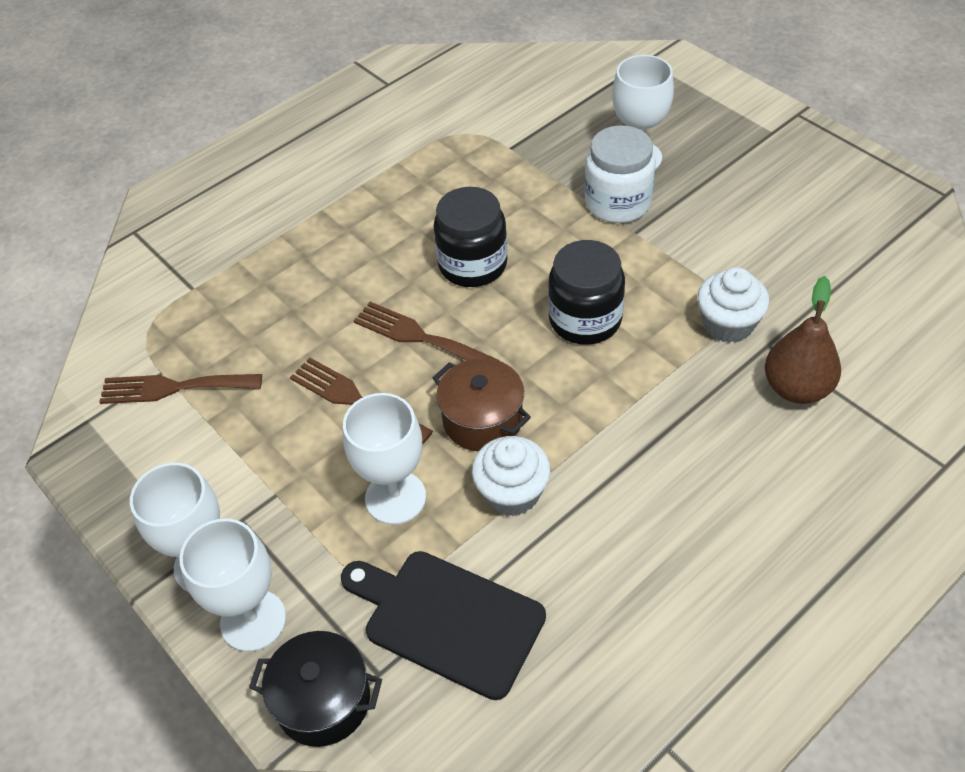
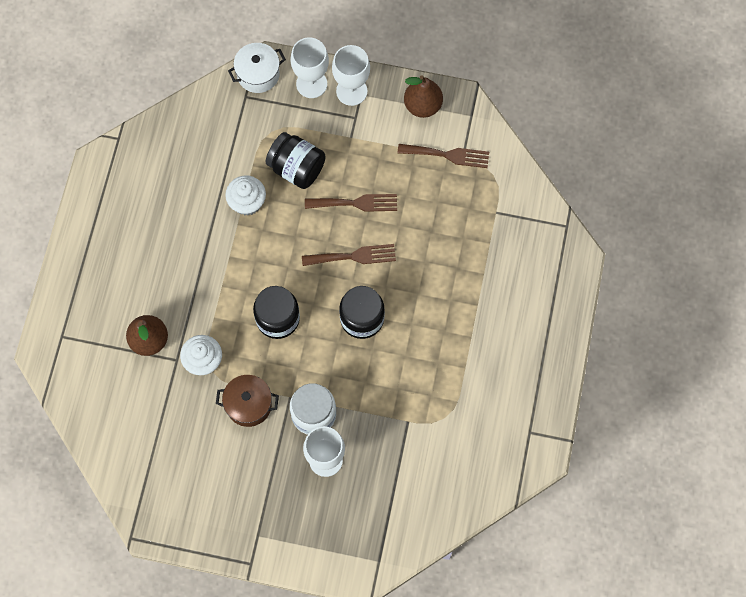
camera: 140 degrees right, 20 degrees up
(132, 475) = (422, 105): none -> brown pear
(173, 388) = (448, 155): brown fork -> brown fork turned 45 degrees clockwise
(323, 701) = (258, 74): black pot -> white pot
(395, 497) = (296, 168): white goblet -> black jar
(447, 620) = (234, 132): black cutting board -> none
(482, 420) = (287, 230): brown pot -> brown pot (249, 404)

